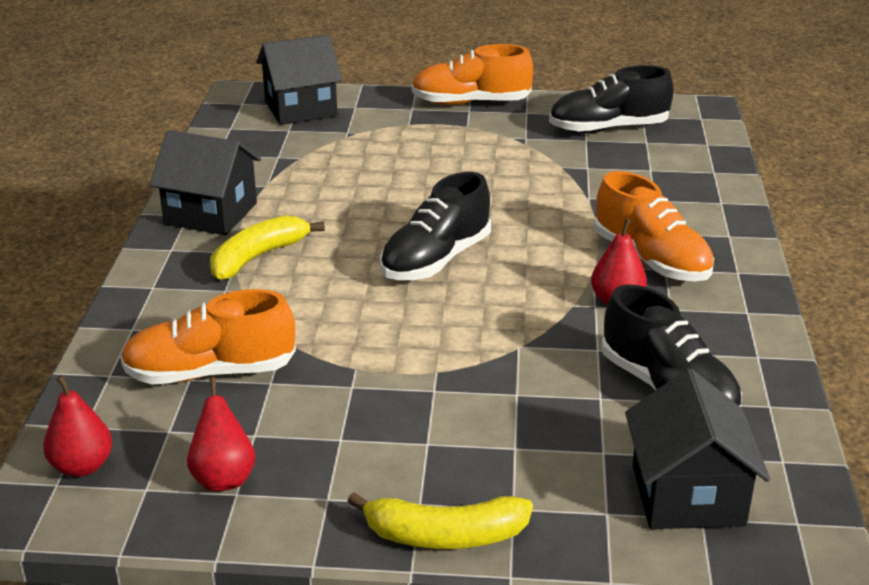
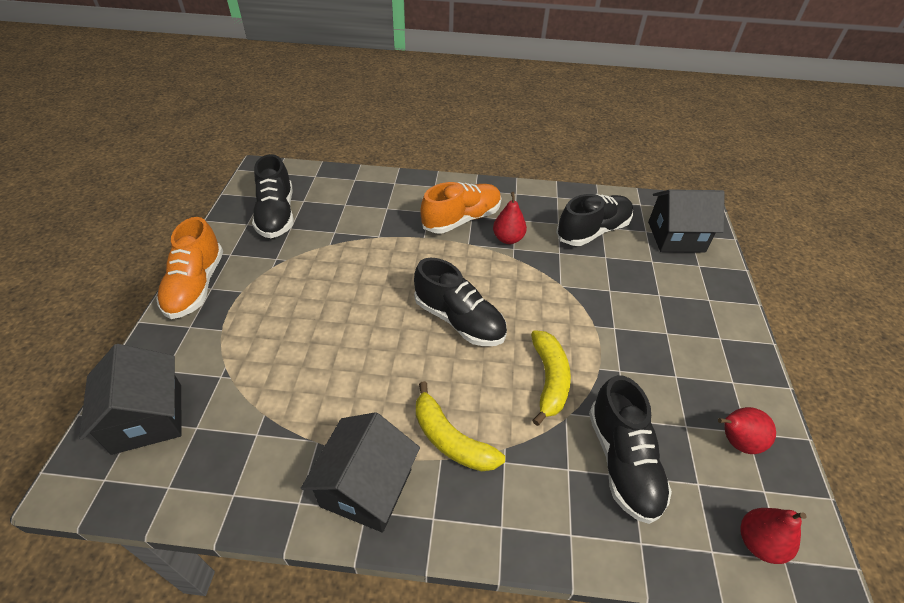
camera: 90 degrees left, 15 degrees up
(210, 372) = (622, 461): orange shoe -> black shoe
(444, 536) = (742, 328): yellow banana -> yellow banana (549, 379)

